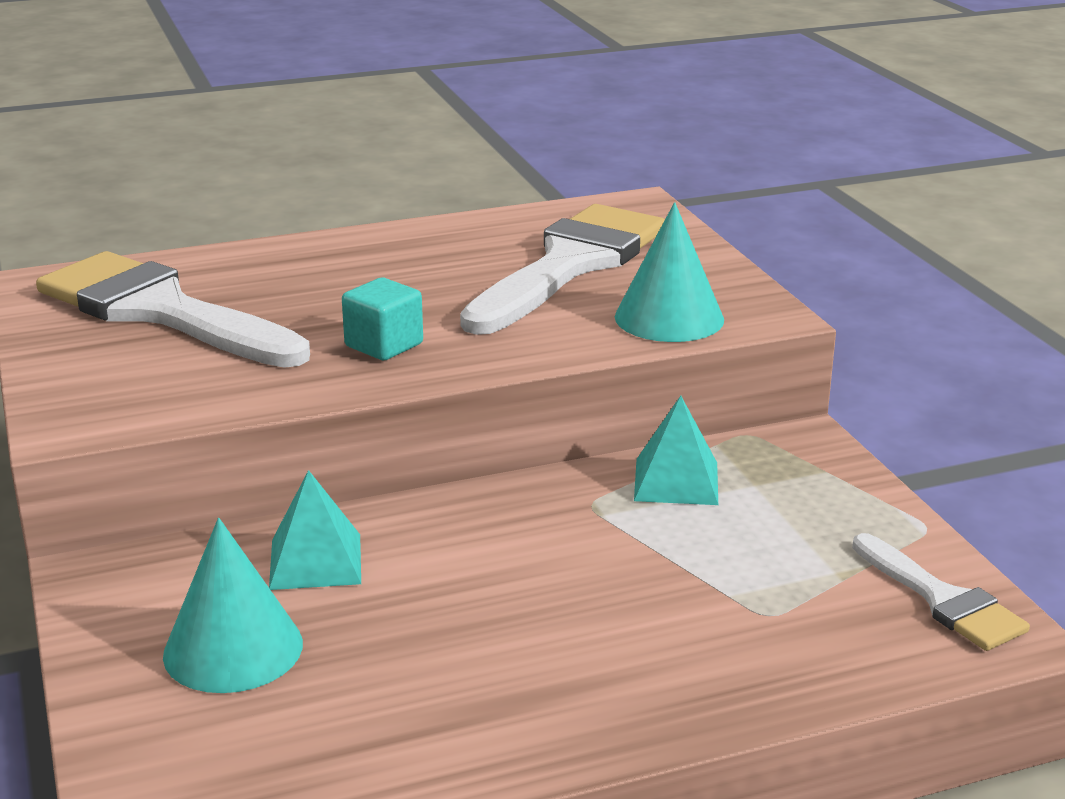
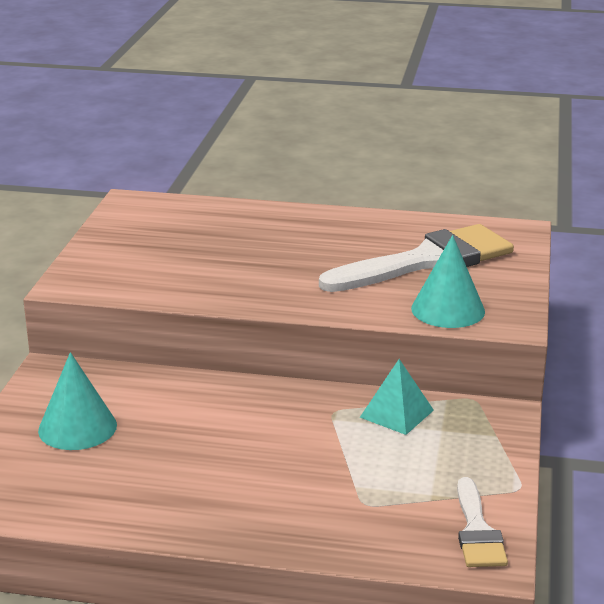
camera: 30 degrees right, 0 degrees up
(160, 311) = (171, 233): white brush -> none
(315, 561) = (158, 396): turquoise pyramid -> none
(384, 345) = (265, 283): turquoise cube -> none

